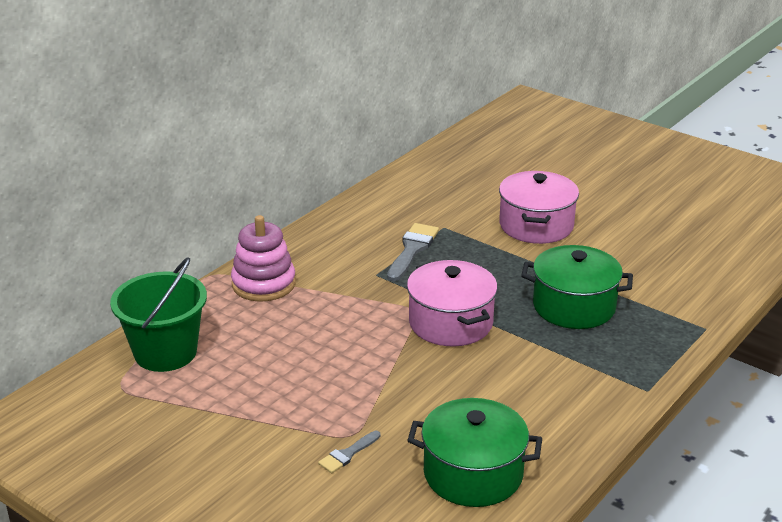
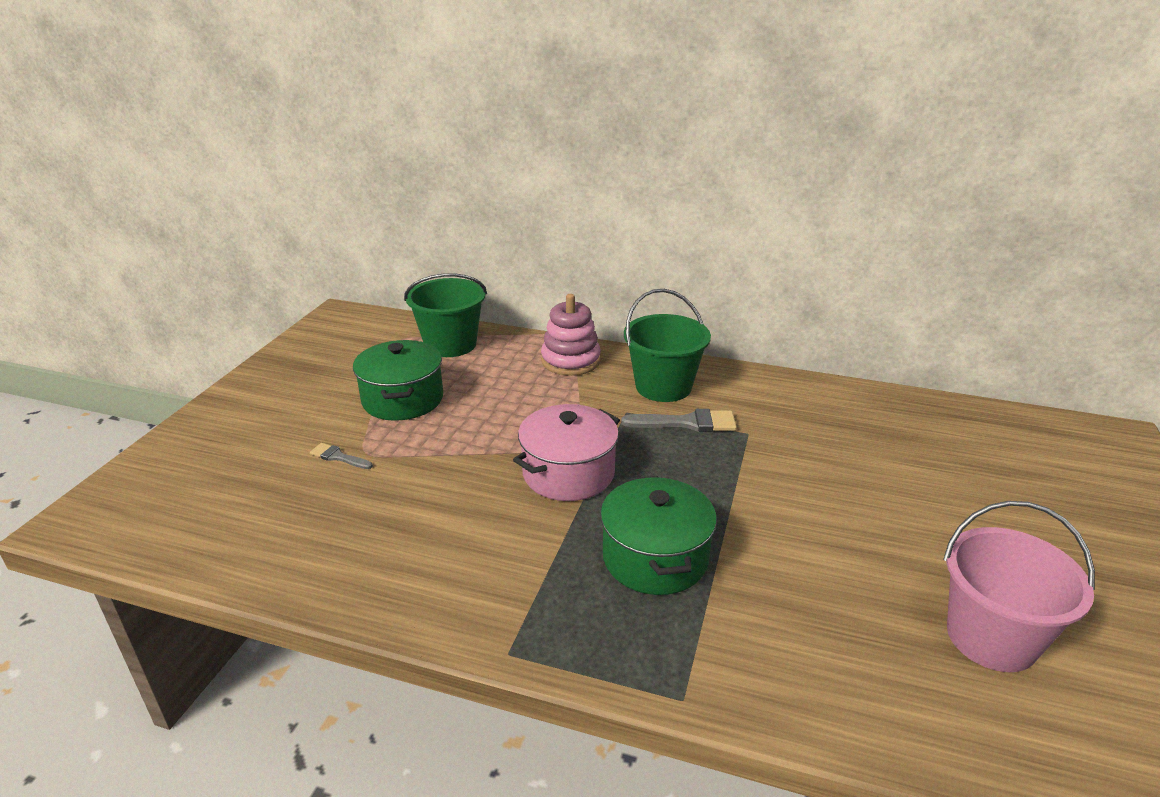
camera: 70 degrees right, 0 degrees up
(348, 246) = (663, 387): none -> green bucket
(473, 474) = (321, 536): green pot -> green pot (402, 399)
(536, 225) = (812, 497): pink pot -> none
(687, 212) = (991, 637): none -> pink bucket

